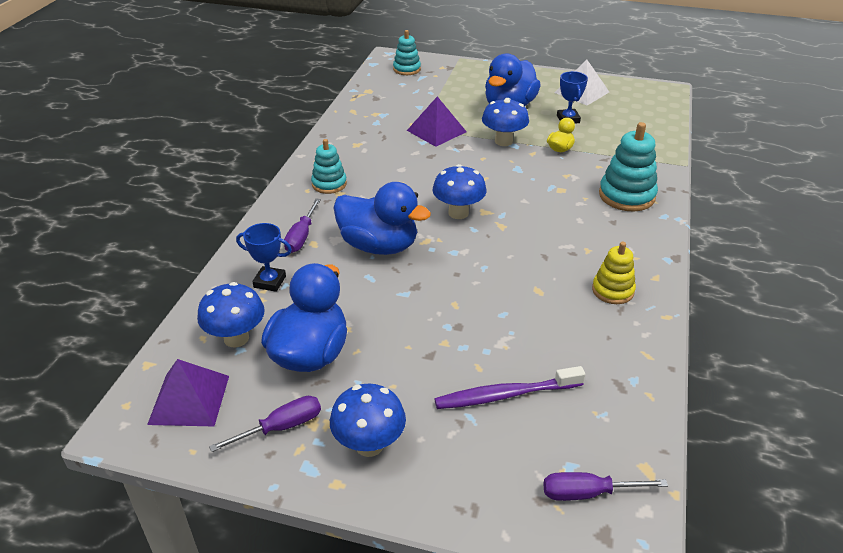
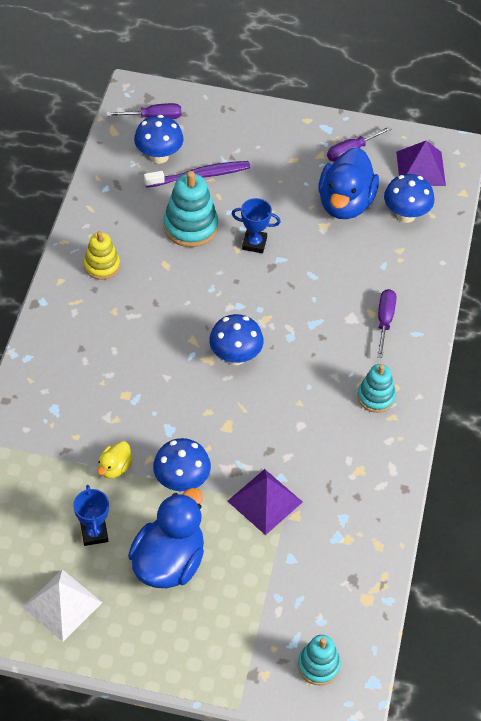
camera: 175 degrees right, 15 degrees up
(269, 282) = (397, 268): blue trophy -> blue trophy (254, 243)
(369, 445) = (291, 142): blue mushroom -> blue mushroom (159, 156)
(379, 246) = (309, 311): blue duck -> none
(626, 196) = (57, 387): turquoise stacking toy -> turquoise stacking toy (190, 226)

